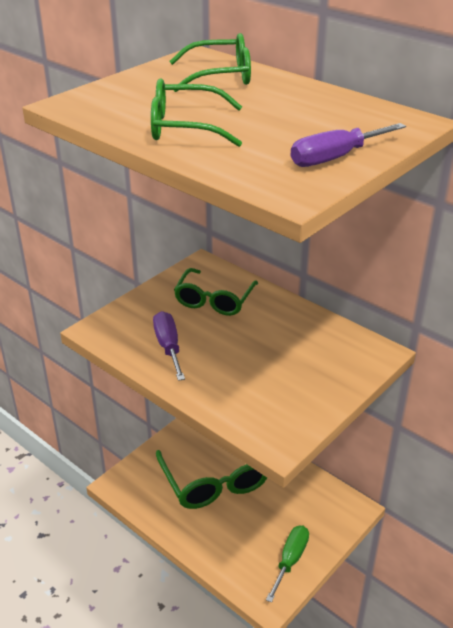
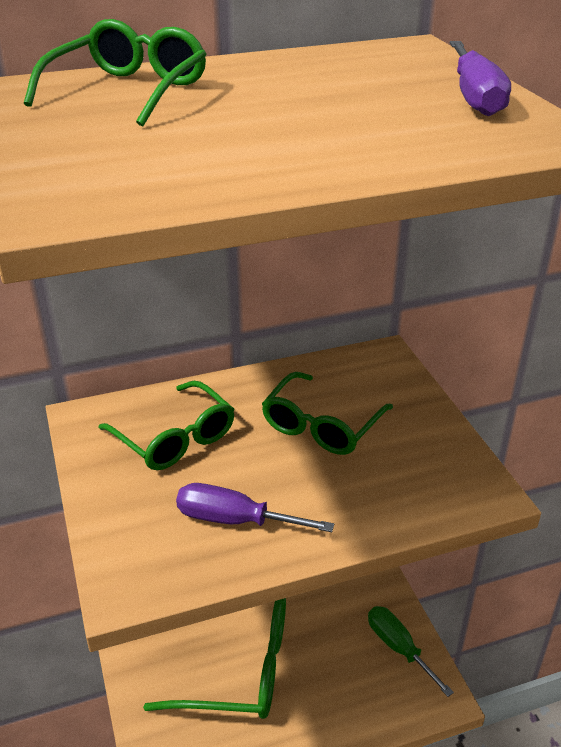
camera: 60 degrees left, 0 degrees up
(185, 127) = (283, 148): green glasses -> green glasses (321, 425)

